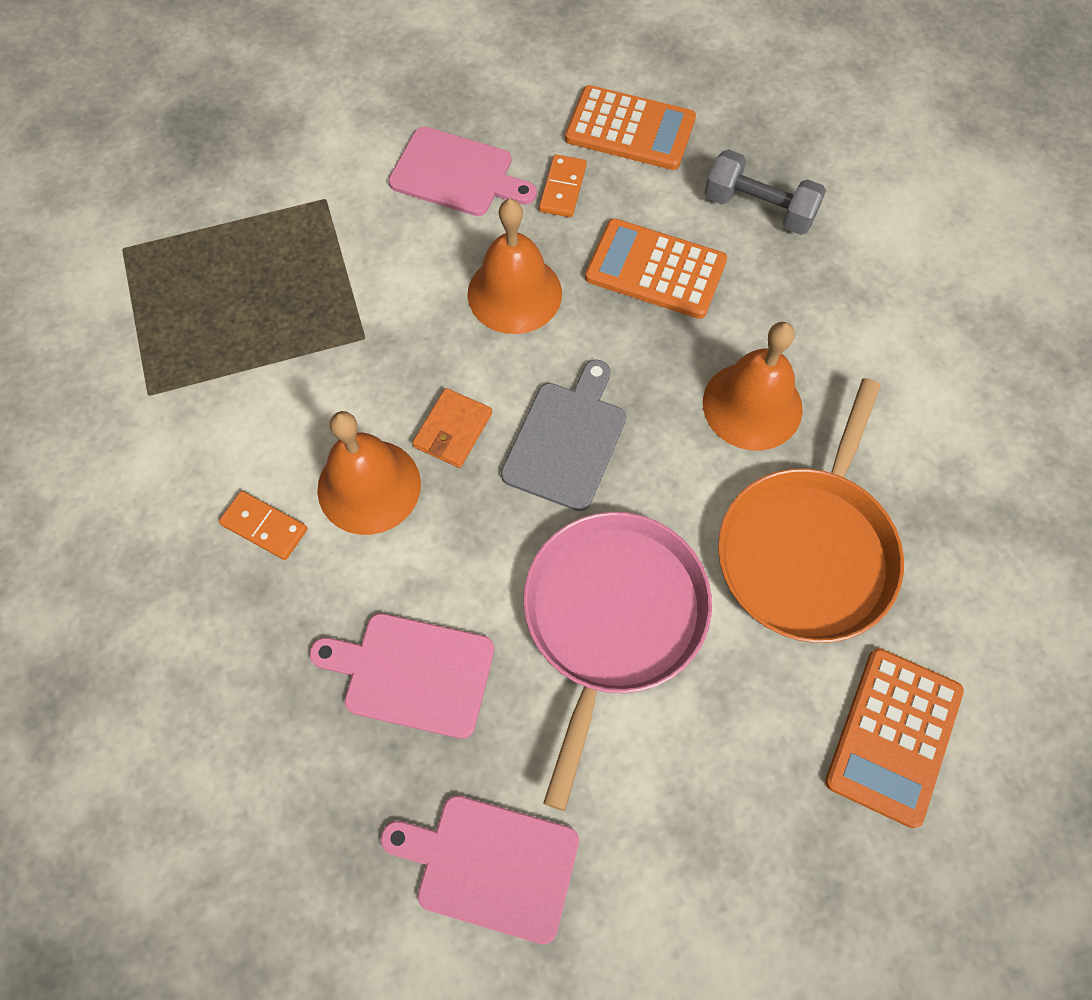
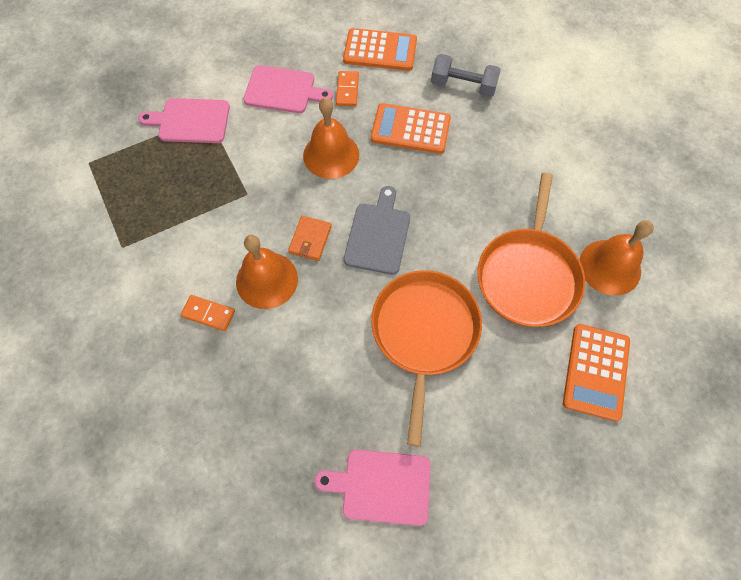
camera: 10 degrees left, 0 degrees up
(412, 673) = (314, 384): pink cutting board -> pink cutting board (190, 121)
(612, 619) = (424, 333): pink pan -> orange pan
(752, 405) = (481, 198): orange bell -> orange bell (610, 267)

